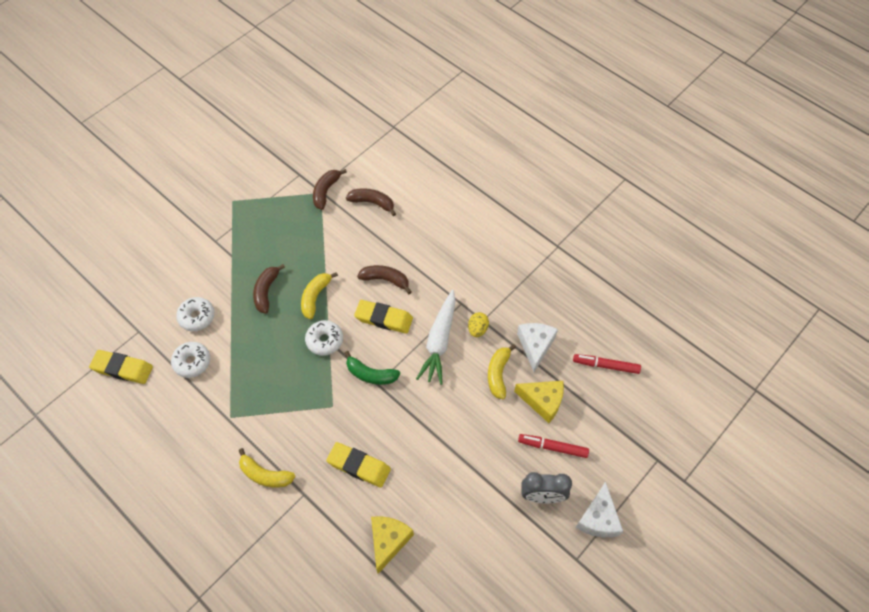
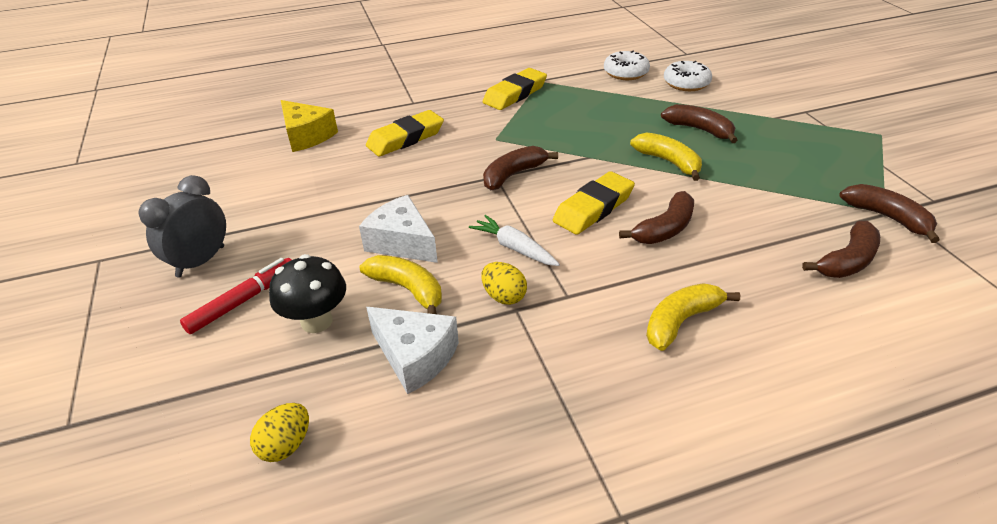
camera: 120 degrees right, 20 degrees down
(122, 368) = (644, 42): yellow eraser -> yellow eraser (515, 94)
(265, 475) = (457, 87): yellow banana -> yellow banana (681, 321)
(324, 340) = (592, 154): white donut -> none
(370, 374) = (513, 175): green banana -> brown banana
(439, 341) = (514, 248): white carrot -> white carrot, size x0.59
(543, 401) = (316, 321): yellow cheese -> black mushroom
(598, 518) = (105, 303): white cheese -> white cheese (402, 242)
(606, 366) = (286, 445): red marker -> yellow egg

